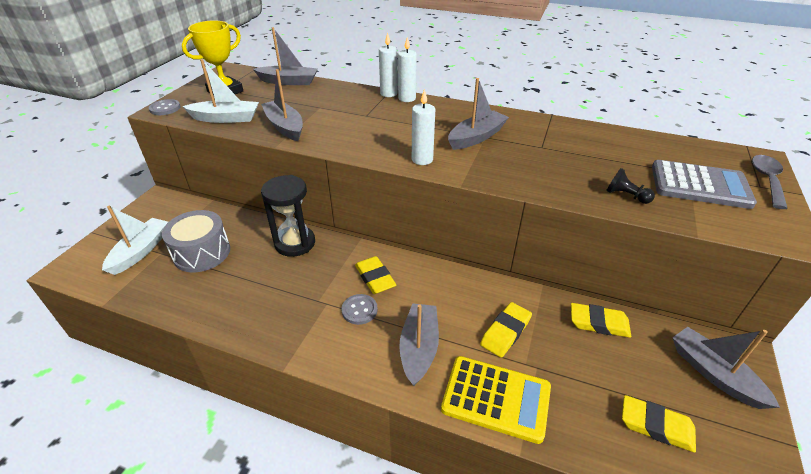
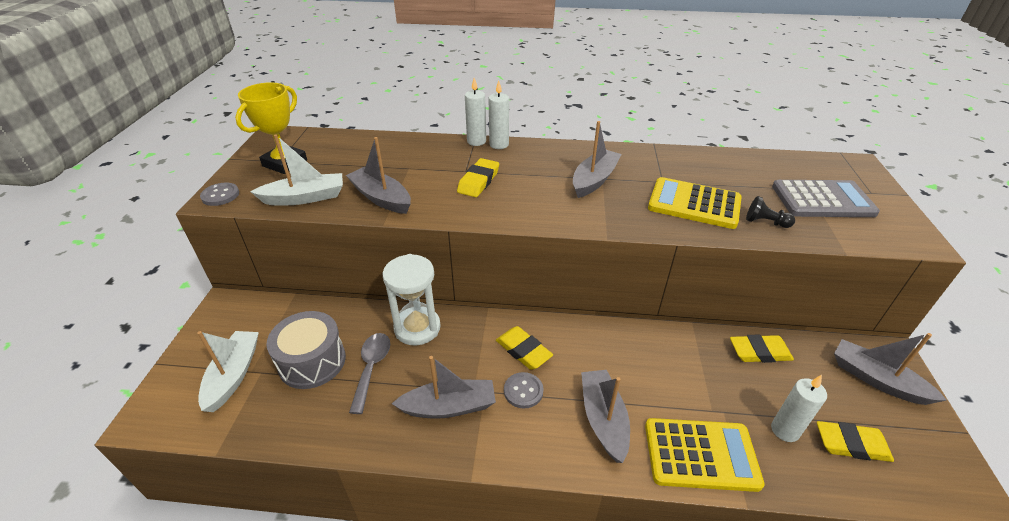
camera: 15 degrees left, 0 degrees up
(288, 81) = (355, 141): grey boat -> grey boat (449, 407)
(295, 243) = (417, 328): black hourglass -> white hourglass
(422, 159) = (552, 214): white candle -> white candle (785, 430)
(505, 332) = (679, 381): yellow eraser -> yellow eraser (478, 181)
(561, 170) = (694, 204): none -> yellow calculator
(767, 180) = (874, 185): grey spoon -> grey spoon (372, 368)

